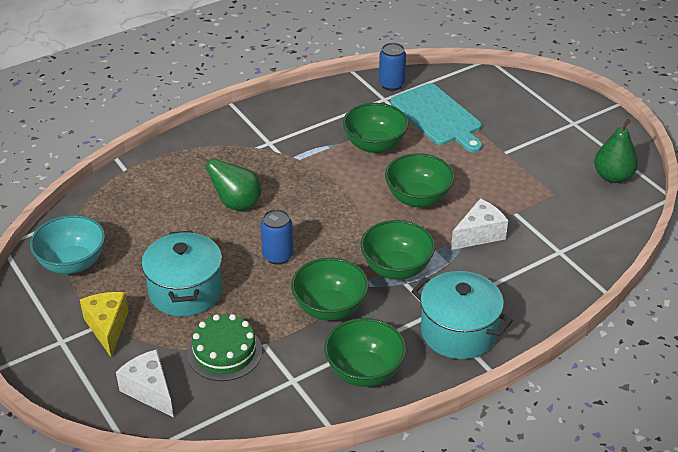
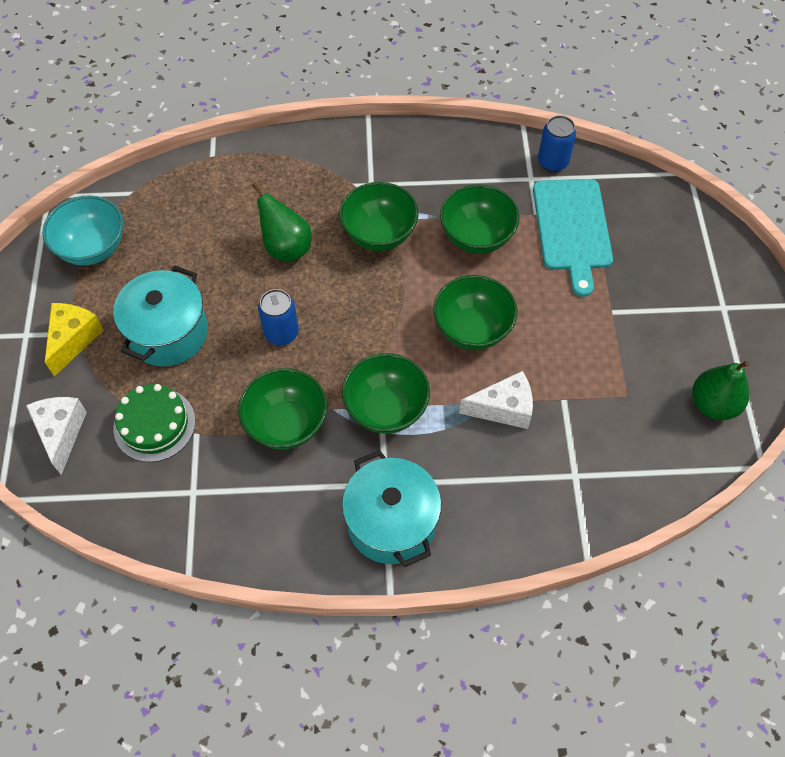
camera: 30 degrees right, 20 degrees up
(364, 372) = (265, 519): green bowl -> green bowl (379, 234)

